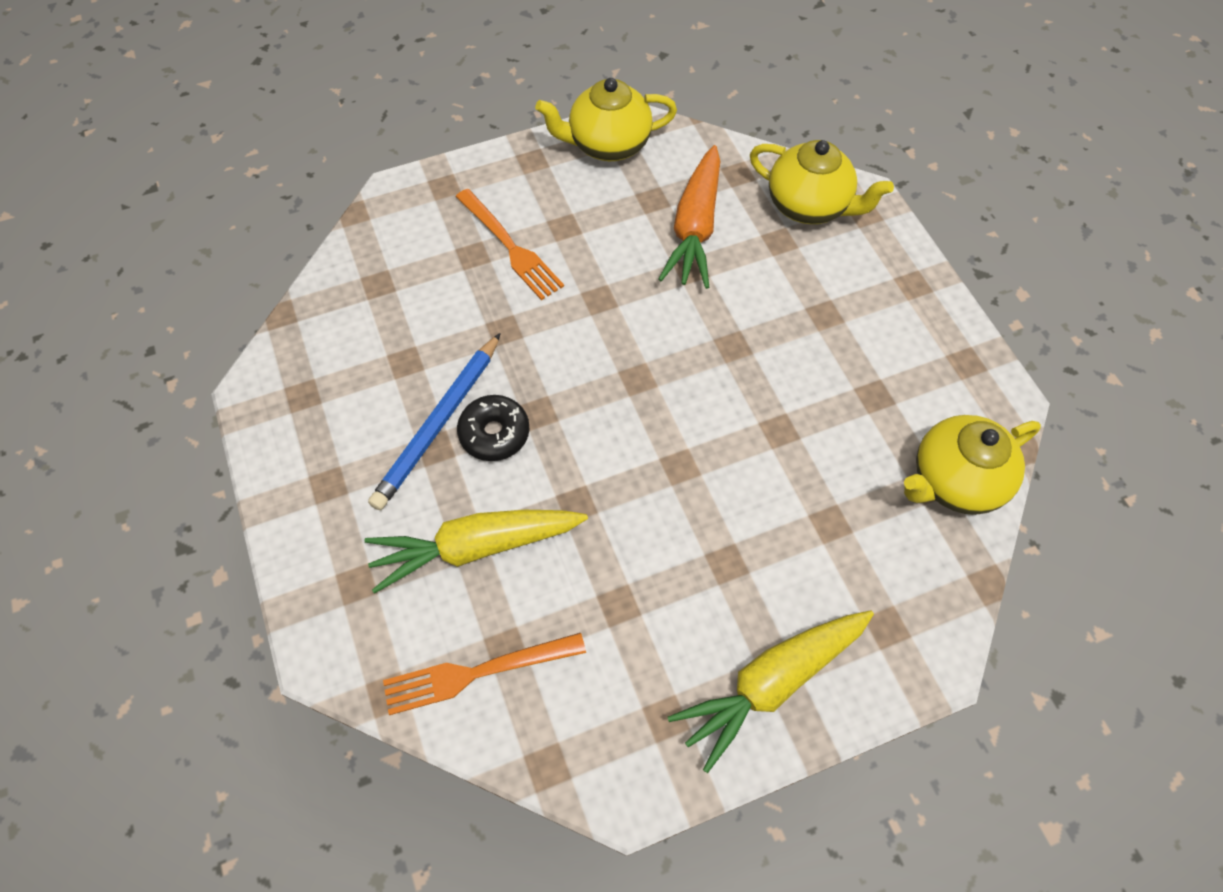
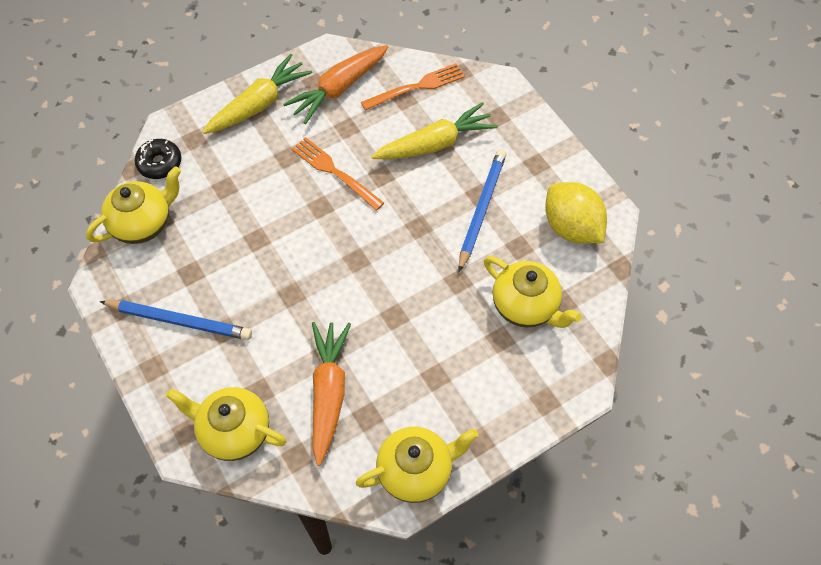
camera: 170 degrees right, 0 degrees up
(320, 377) = (571, 227): none -> yellow lemon
(426, 286) = (526, 306): none -> yellow teapot
(494, 433) = (443, 209): black donut -> black donut (160, 163)
(511, 248) = (472, 350): orange fork -> orange fork (334, 171)
(621, 694) = (338, 89): none -> orange carrot
(884, 334) = (179, 321): none -> blue pencil

